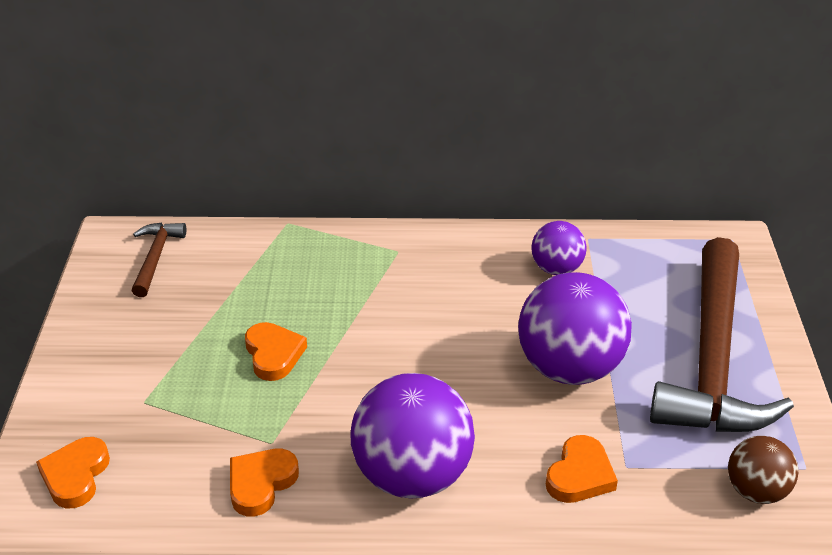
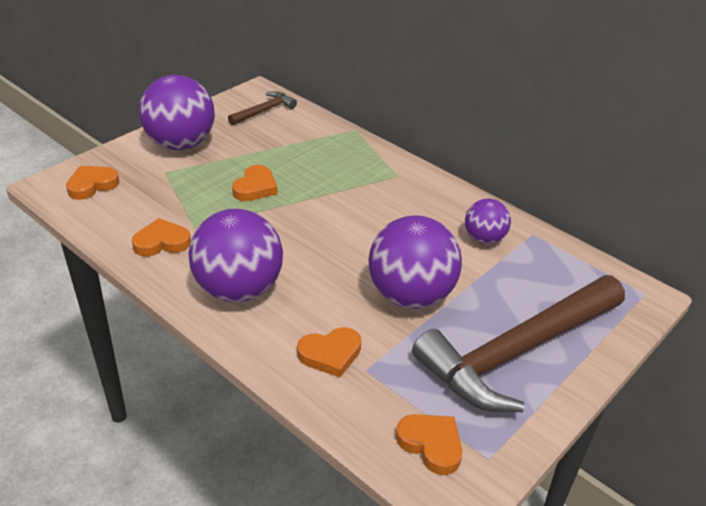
camera: 40 degrees right, 0 degrees up
(112, 356) = (181, 144): none -> purple ball
(756, 491) = (431, 444): brown ball -> orange heart

